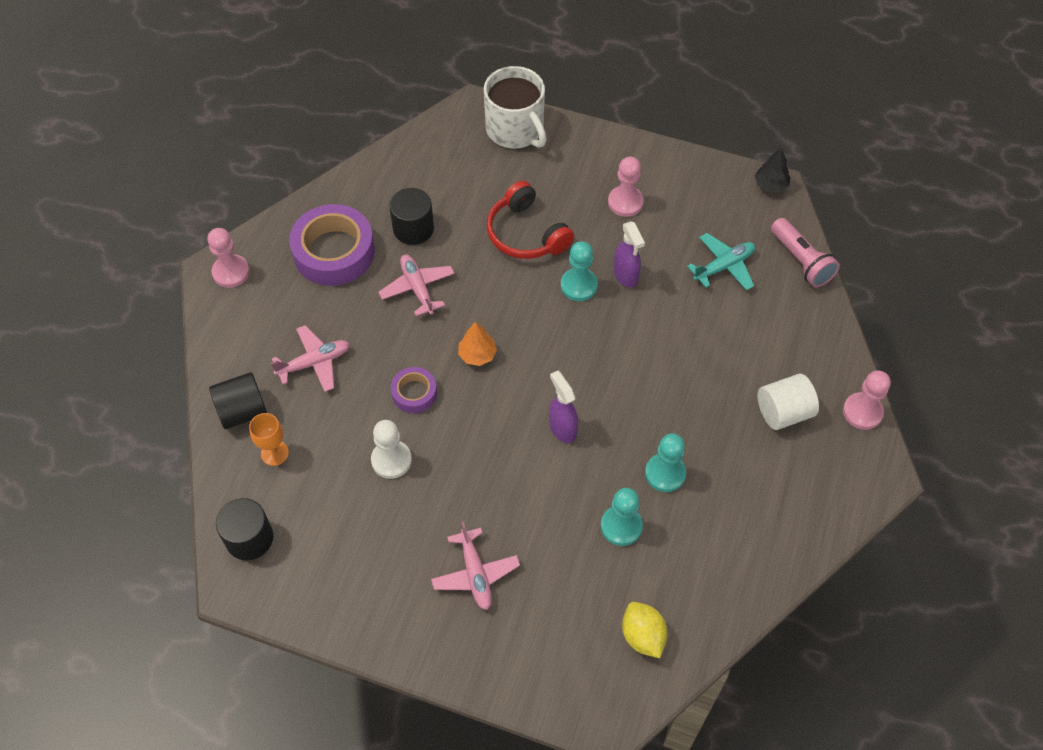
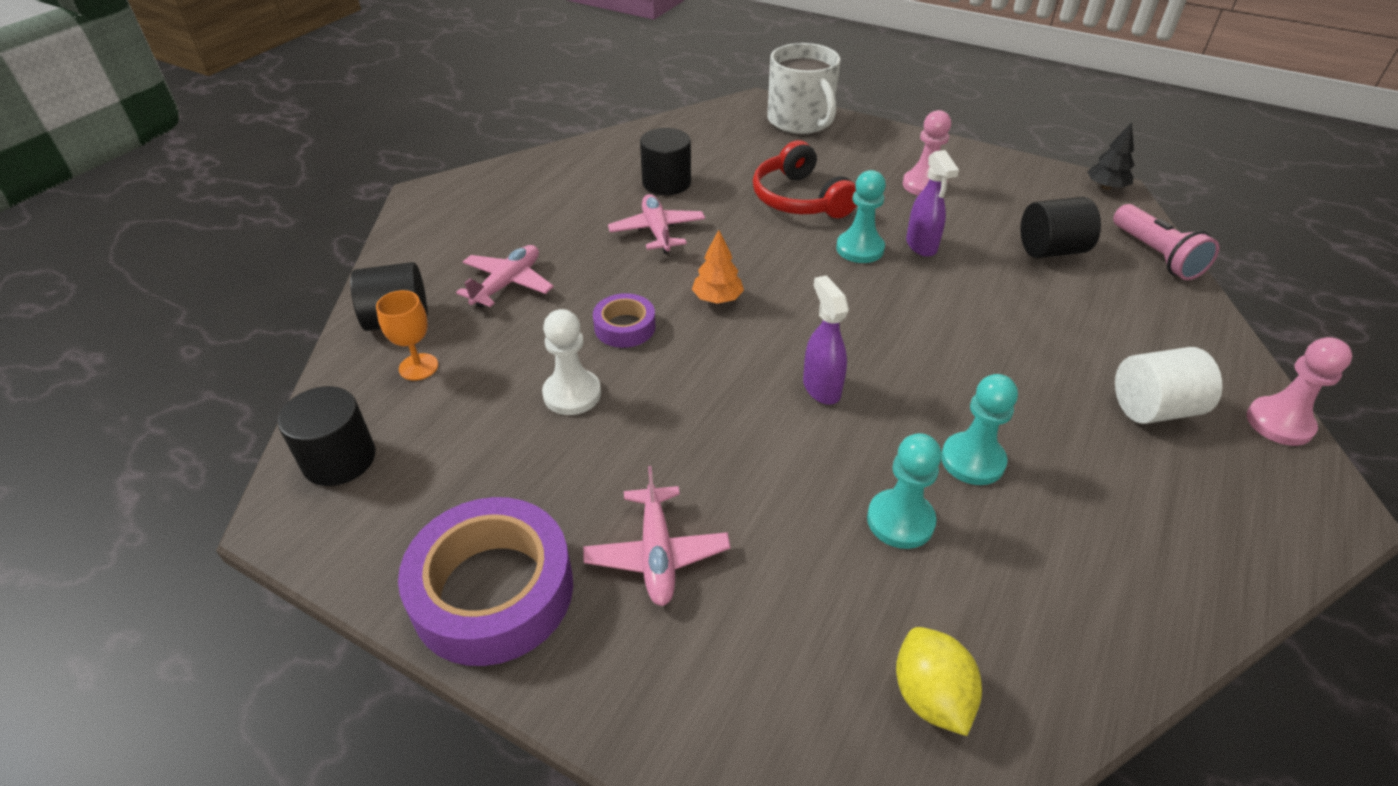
camera: 10 degrees right, 15 degrees down
(231, 272) = (444, 197): pink pawn -> none
(314, 363) = (507, 284): pink plane -> pink plane turned 45 degrees counterclockwise
(334, 252) = (568, 192): purple tape -> purple tape (493, 591)
(723, 266) = (1051, 250): turquoise plane -> black cylinder

